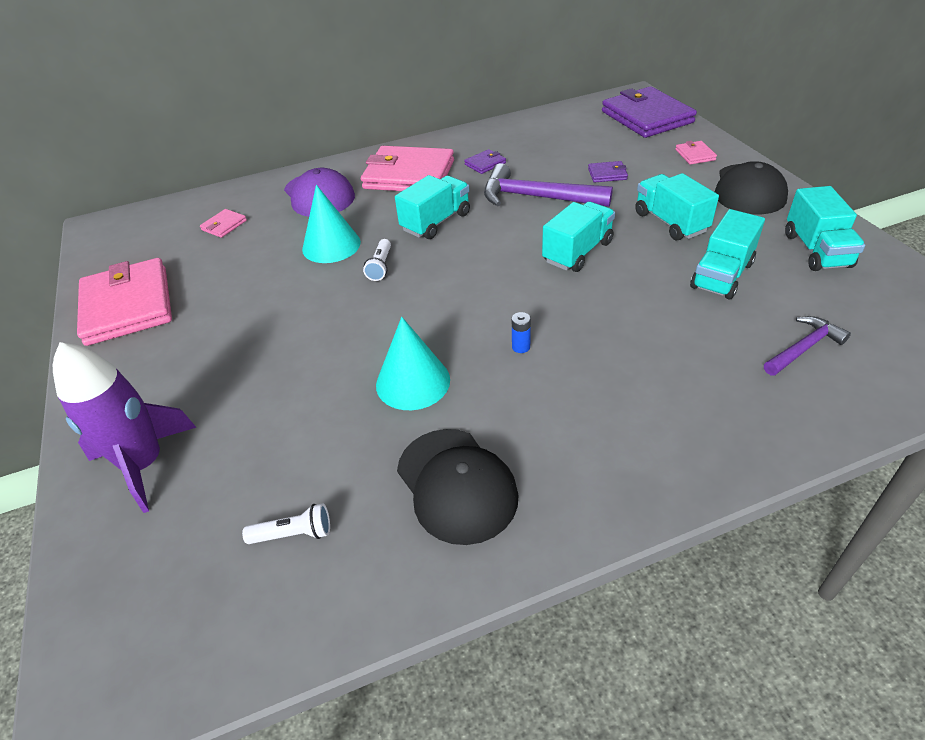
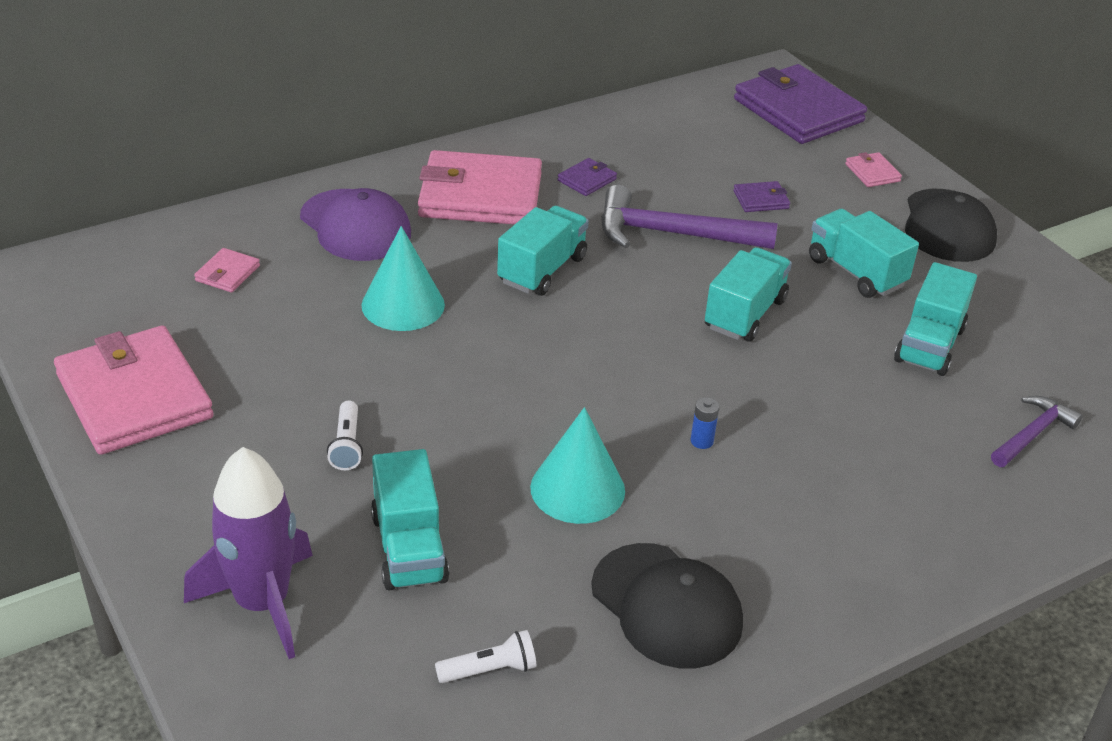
camera: 15 degrees left, 5 degrees down
(380, 266) = (484, 335): white flashlight -> white flashlight (346, 445)
(816, 250) = (1037, 311): turquoise truck -> turquoise truck (409, 548)

